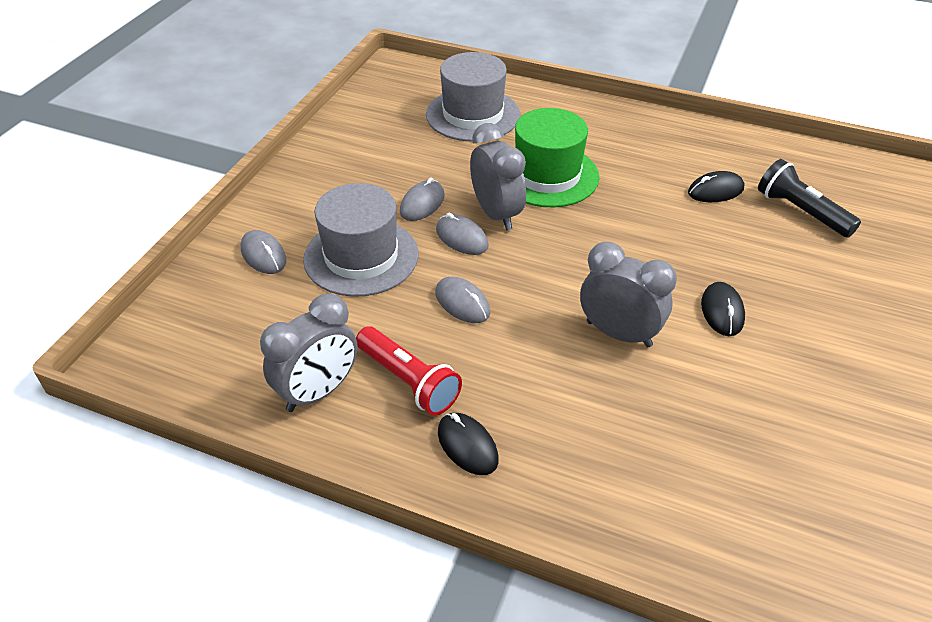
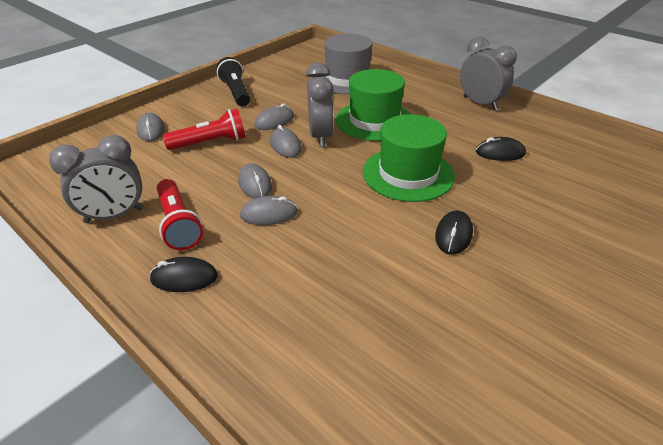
camera: 20 degrees right, 5 degrees down
(361, 256) = (210, 143): grey hat -> red flashlight
(467, 446) = (184, 278): black mouse -> black mouse turned 75 degrees counterclockwise
(507, 339) = (269, 214): none -> grey mouse
(619, 333) = (357, 230): grey clock -> grey clock (480, 103)
(631, 244) = (408, 174): none -> green hat
(801, 212) = (567, 180): black flashlight -> black flashlight (236, 92)

